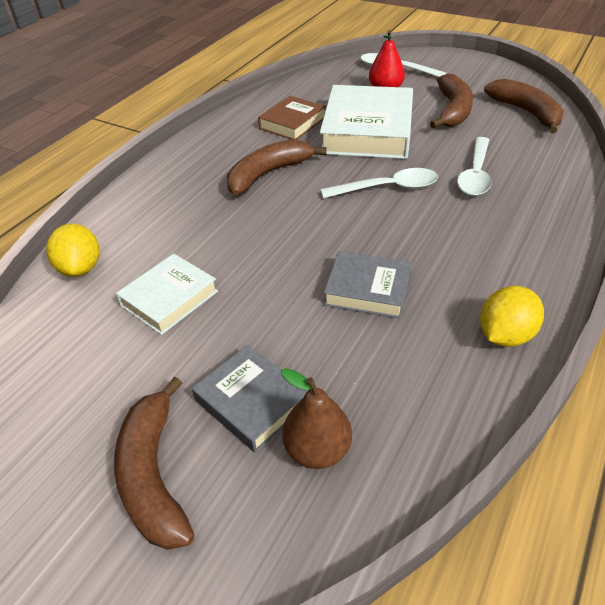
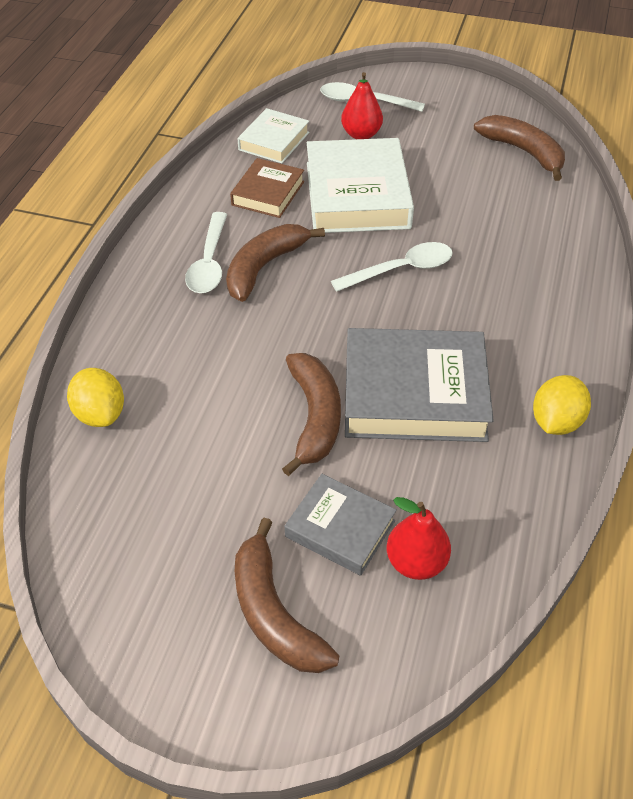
camera: 15 degrees left, 5 degrees up
(169, 298) = (214, 434): white book -> white book (274, 141)
(317, 450) = (416, 562): brown pear -> red pear
(367, 290) = (414, 393): grey book -> grey book, size x1.80
(453, 110) = (444, 157): brown banana -> brown banana (314, 417)
(475, 174) = (488, 241): white spoon -> white spoon (209, 263)

